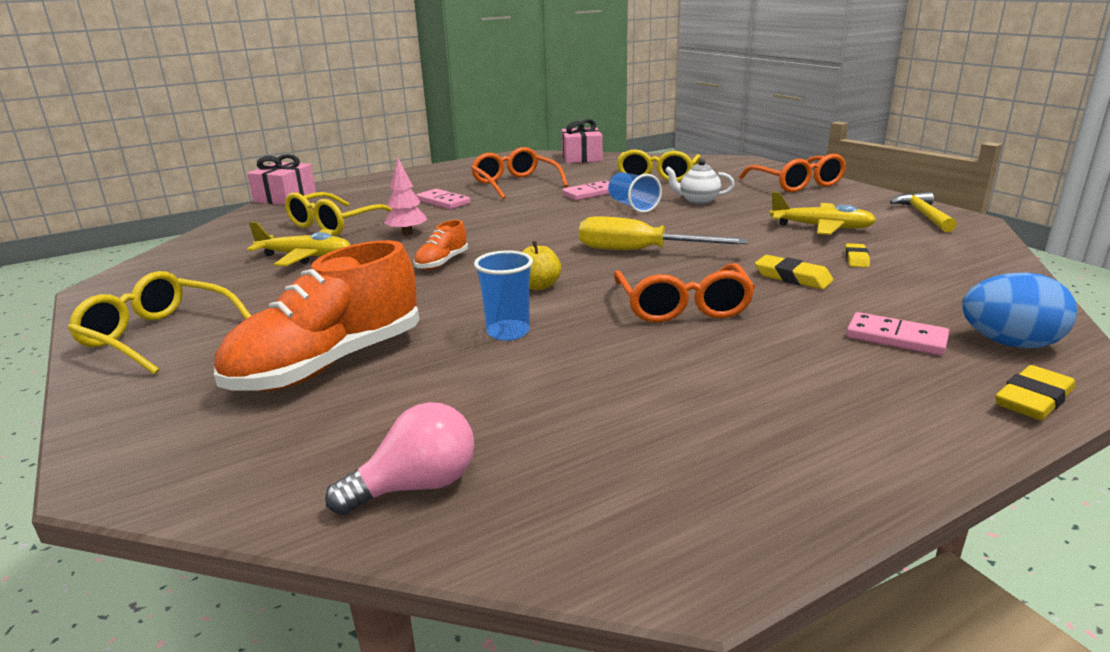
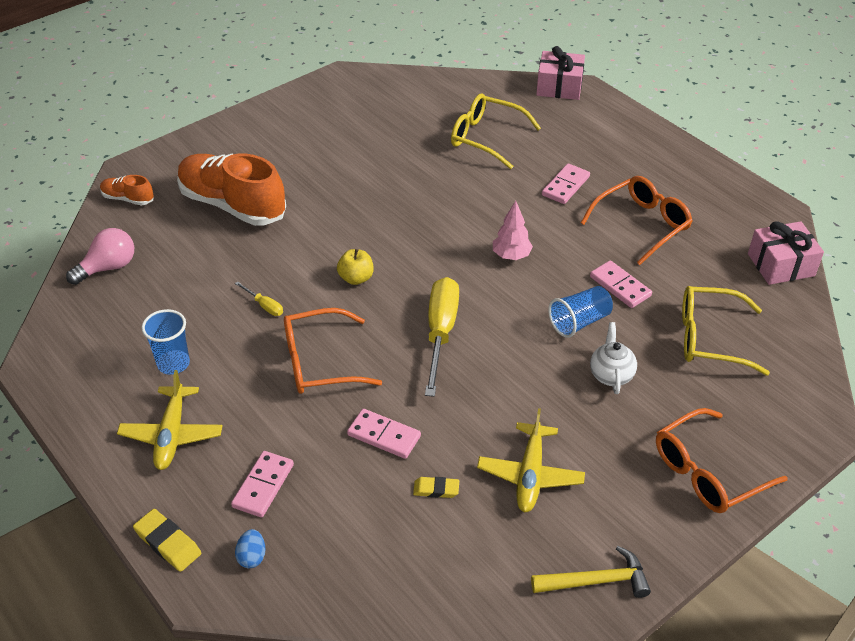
camera: 80 degrees right, 20 degrees up
(158, 335) = (271, 126): yellow glasses -> none
(305, 256) = (408, 144): yellow plane -> yellow plane (172, 434)
(407, 233) = (469, 183): pink tree -> pink tree (511, 256)
(416, 486) = (108, 268): pink light bulb -> pink light bulb turned 90 degrees counterclockwise
(442, 263) = (401, 217): orange shoe -> orange shoe (128, 199)
(508, 332) = (275, 273): blue cup -> blue cup (173, 364)
(572, 339) = (264, 306): none -> yellow screwdriver
(792, 277) = (384, 435): yellow eraser -> pink domino
(1009, 343) = (252, 557): blue egg -> blue egg, size x0.50

